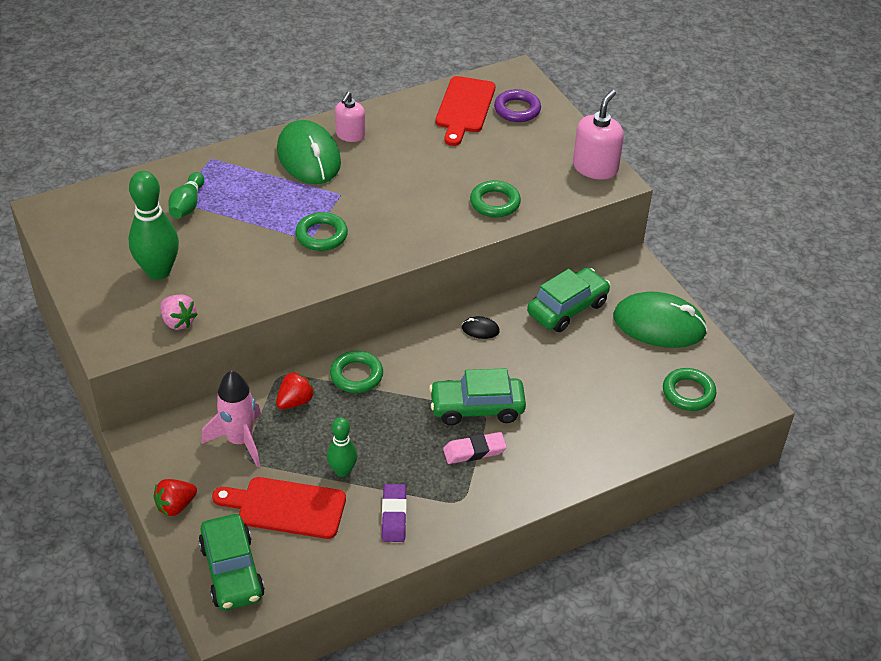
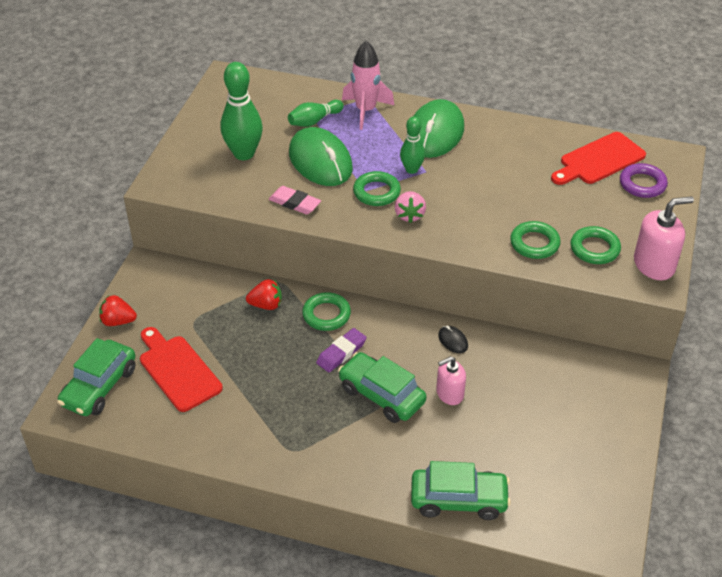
camera: 45 degrees right, 0 degrees up
(178, 321) = (216, 193): pink strawberry -> pink strawberry (409, 215)
(240, 441) = (202, 307): pink rocket -> pink rocket (365, 111)
(342, 471) = (240, 372): green bowling pin -> green bowling pin (411, 169)
(350, 135) = (484, 133): pink soap dispenser -> pink soap dispenser (449, 394)
(394, 515) = (236, 427): purple eraser -> purple eraser (341, 353)
(474, 451) = (343, 424): pink eraser -> pink eraser (295, 203)
(567, 308) = (540, 369): green car -> green car (458, 500)
(659, 325) = (603, 432): green mouse -> green mouse (320, 161)
(688, 393) = (562, 501): green ring -> green ring (594, 249)

